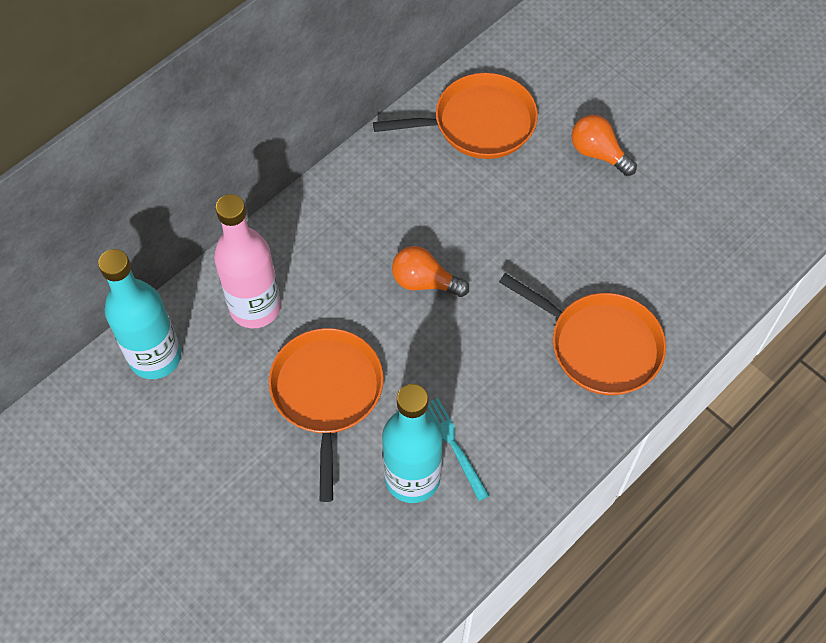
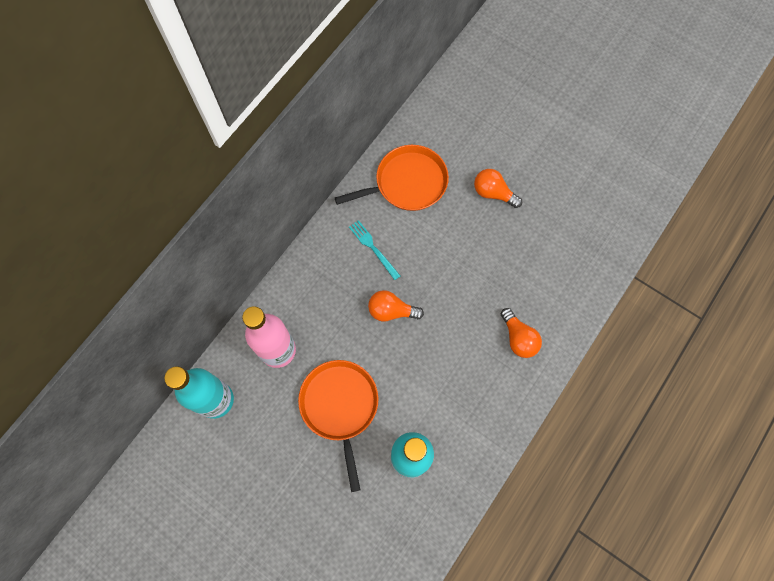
camera: 10 degrees left, 10 degrees up
(454, 445) = (433, 429): turquoise fork -> turquoise fork (373, 248)
(599, 345) = (518, 338): orange pan -> orange light bulb

